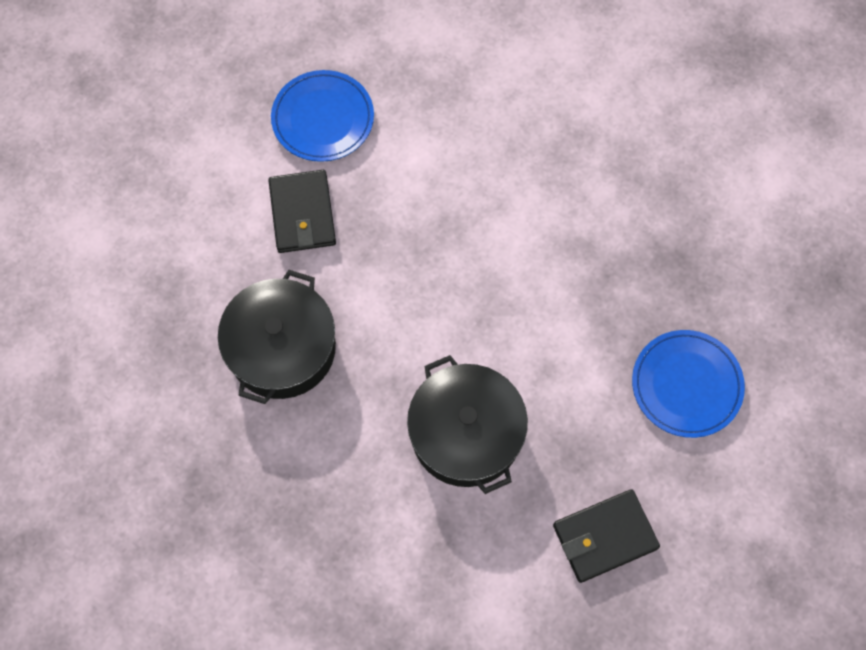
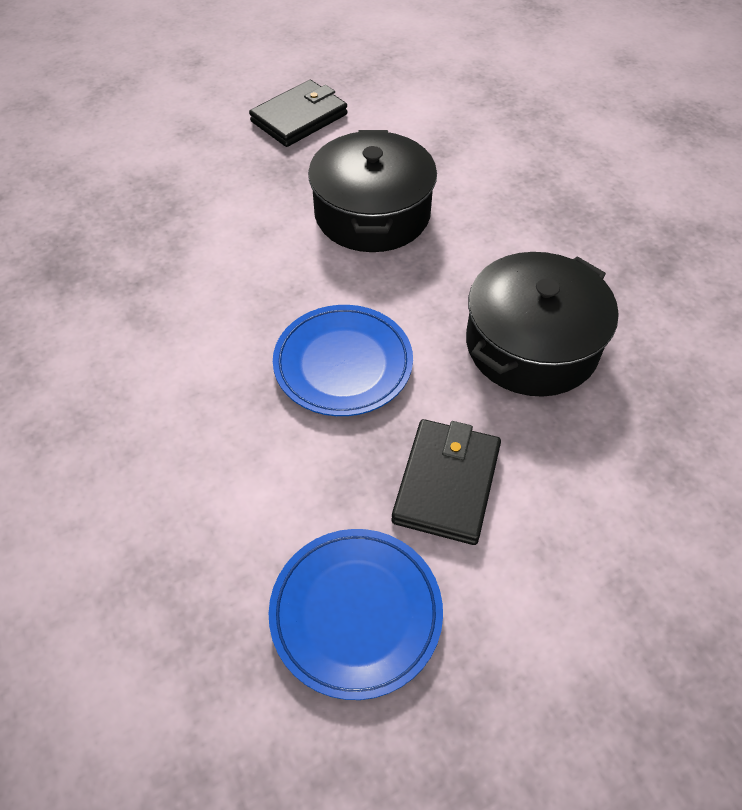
camera: 155 degrees left, 15 degrees down
(604, 536) = (299, 118): black wallet -> black wallet turned 45 degrees counterclockwise
(686, 385) = (145, 179): blue plate -> blue plate (343, 364)

